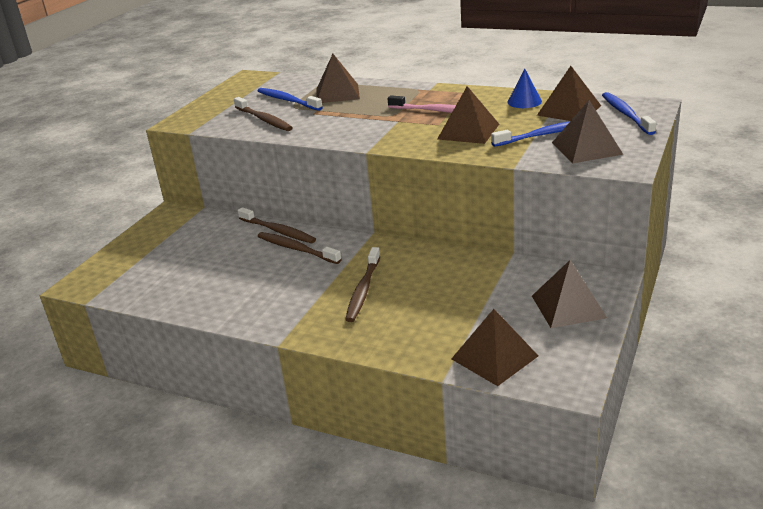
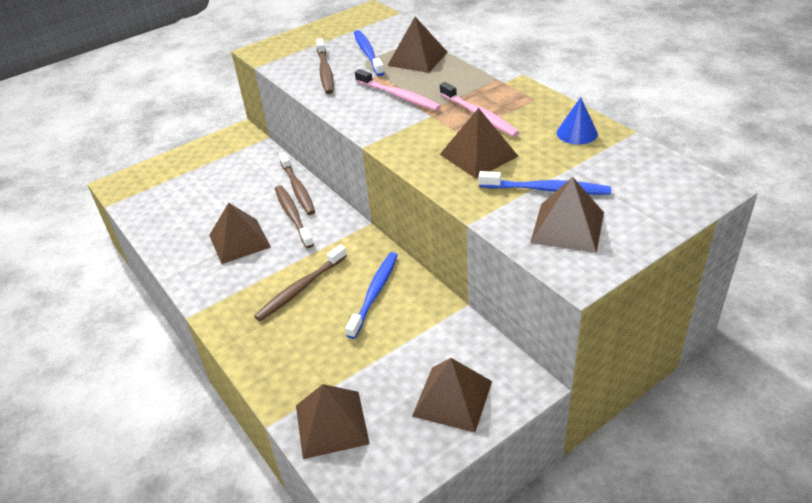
camera: 30 degrees right, 10 degrees up
(353, 117) = (398, 96): none -> pink toothbrush
(569, 110) = (609, 163): brown pyramid -> brown pyramid (239, 241)
(626, 114) = (665, 193): blue toothbrush -> blue toothbrush (374, 293)

